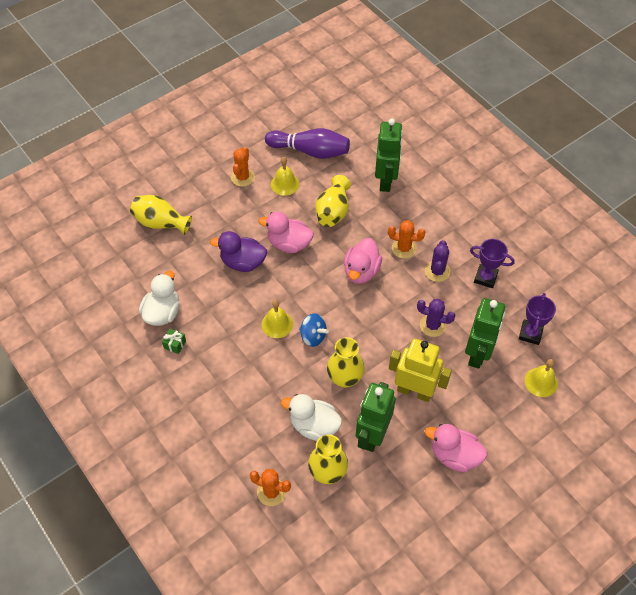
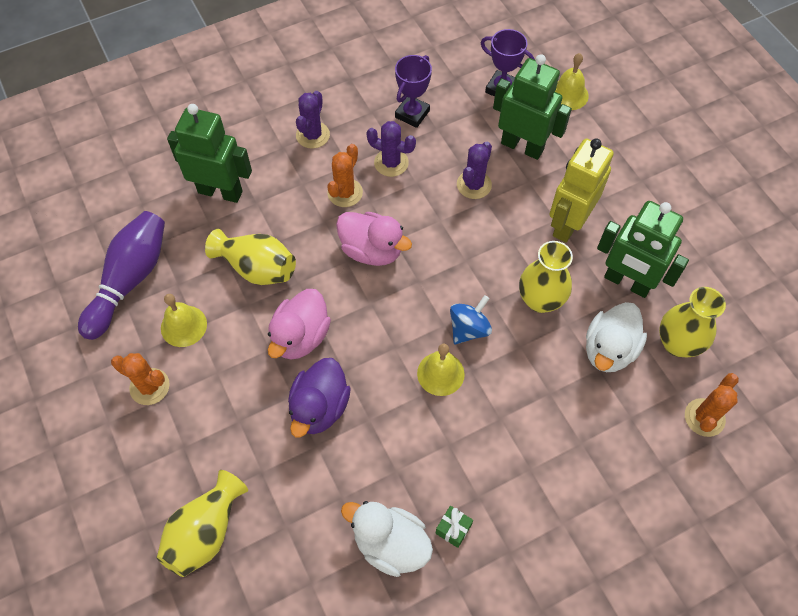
camera: 80 degrees left, 5 degrees up
(447, 221) = (313, 135): none -> purple cactus
(454, 455) = (659, 200): pink duck -> none

